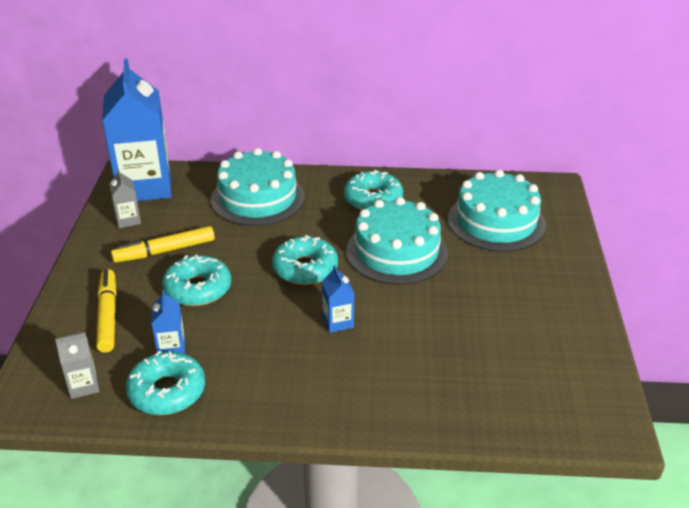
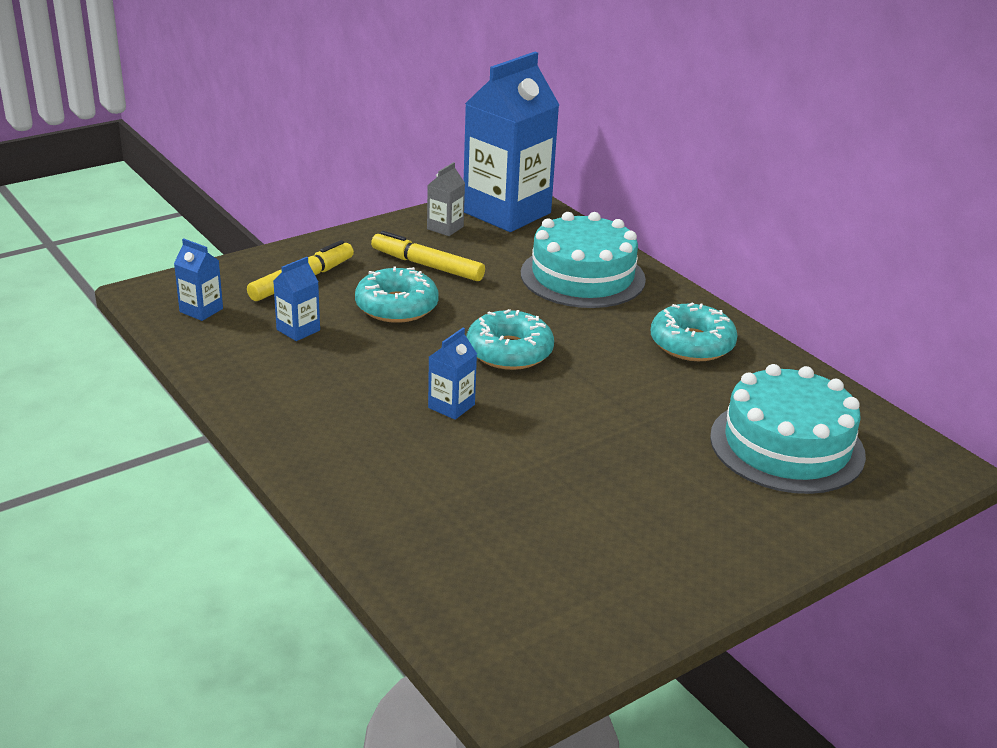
camera: 50 degrees right, 5 degrees down
(83, 386) = (201, 310): grey carton -> blue carton
(167, 391) = (239, 353): turquoise donut -> none
(396, 252) = (620, 397): turquoise cake -> none

